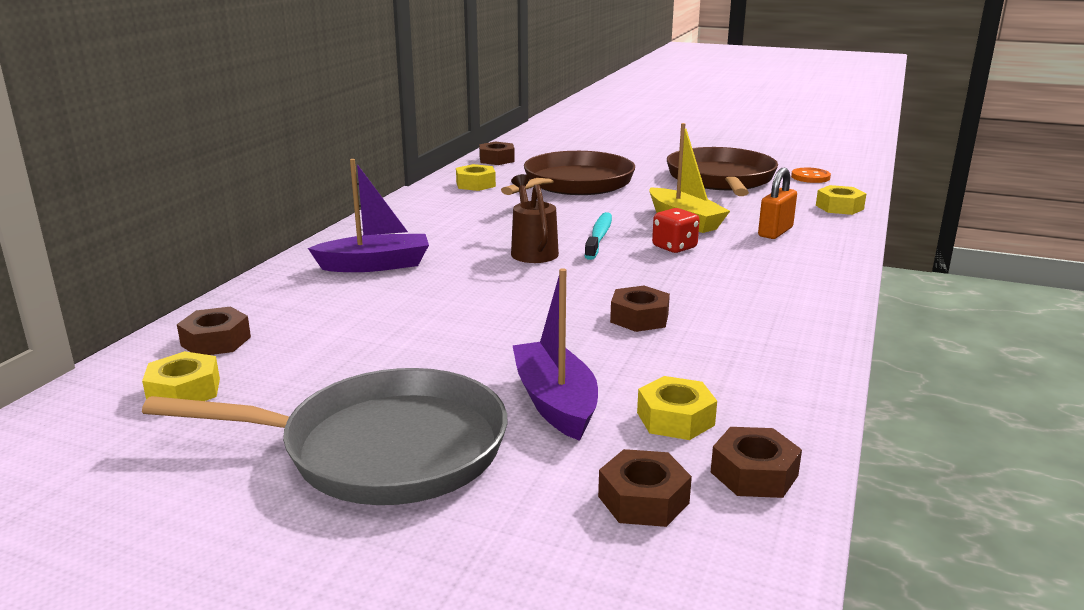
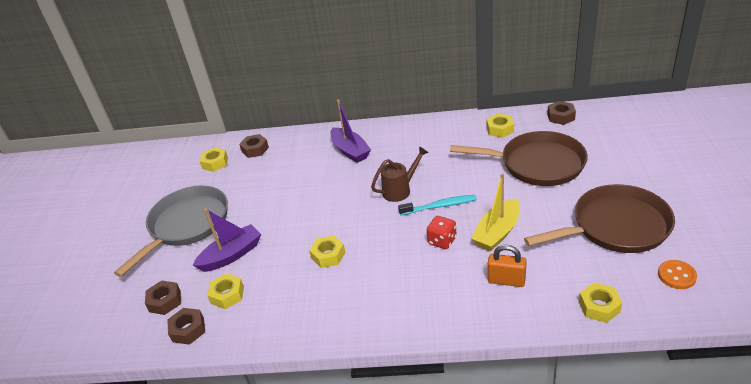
camera: 75 degrees right, 15 degrees up
(384, 449) = (187, 224): grey pan -> grey pan turned 135 degrees counterclockwise
(639, 318) = (328, 255): brown nut -> yellow nut

